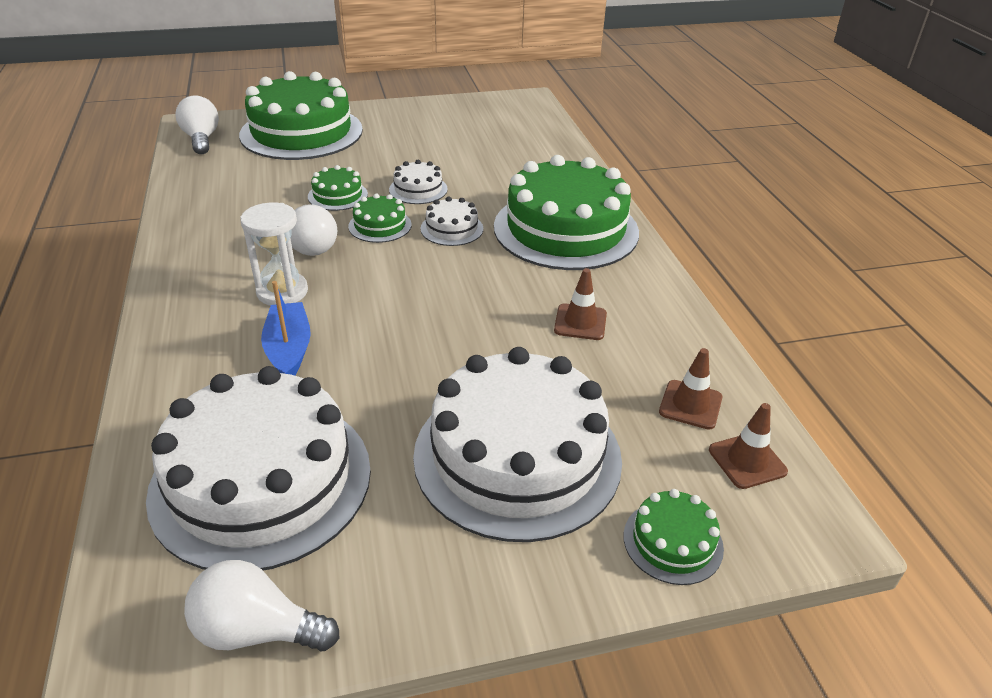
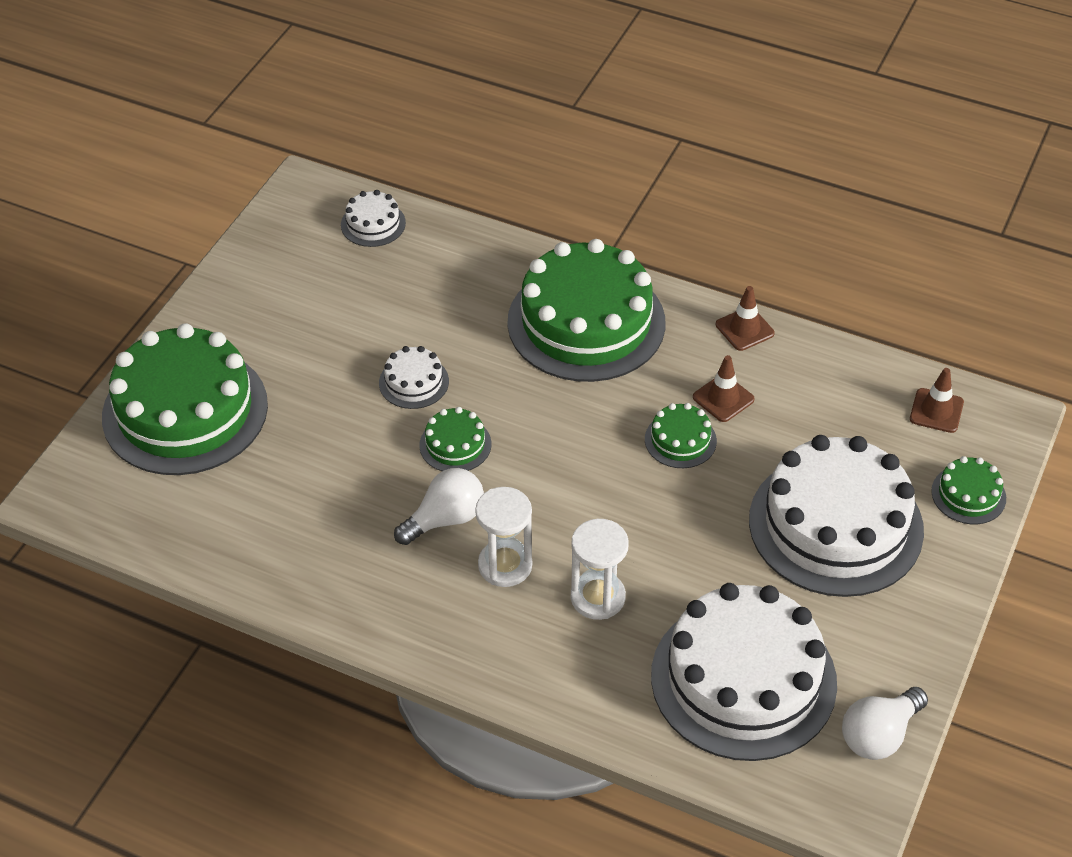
camera: 50 degrees left, 10 degrees up
(201, 139) = (109, 504): white light bulb -> none
(289, 349) = (598, 597): blue boat -> white hourglass
(337, 195) = (365, 447): green cake -> green cake (680, 440)
(452, 229) = (510, 397): white cake -> white cake (373, 224)
(690, 405) = (864, 401): brown traffic cone -> brown traffic cone (744, 329)

